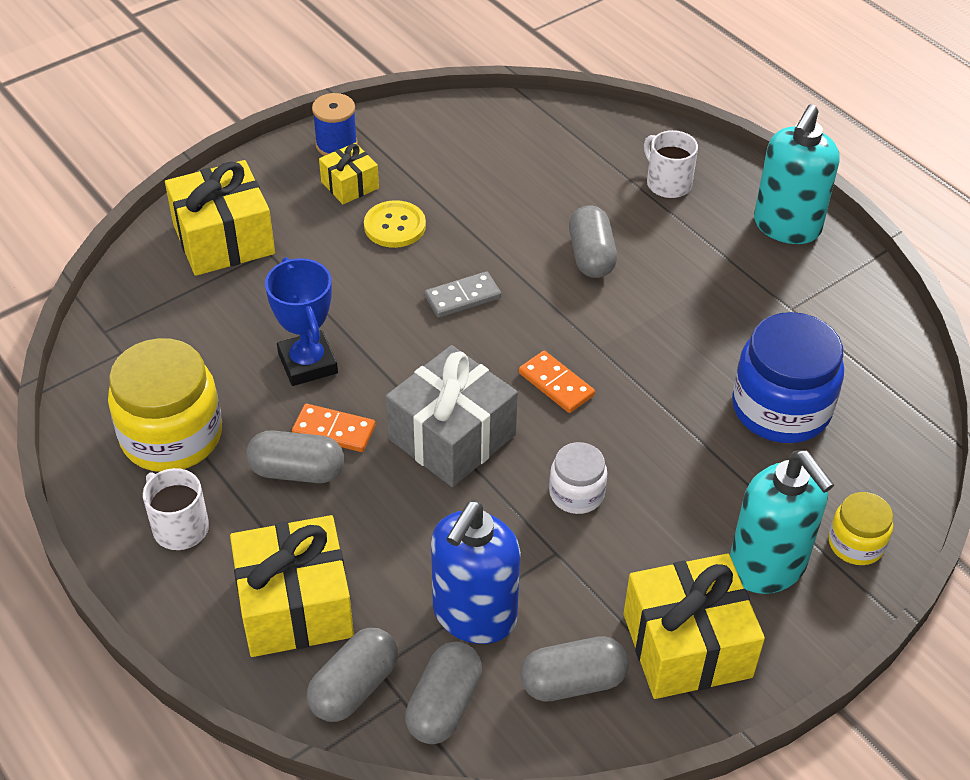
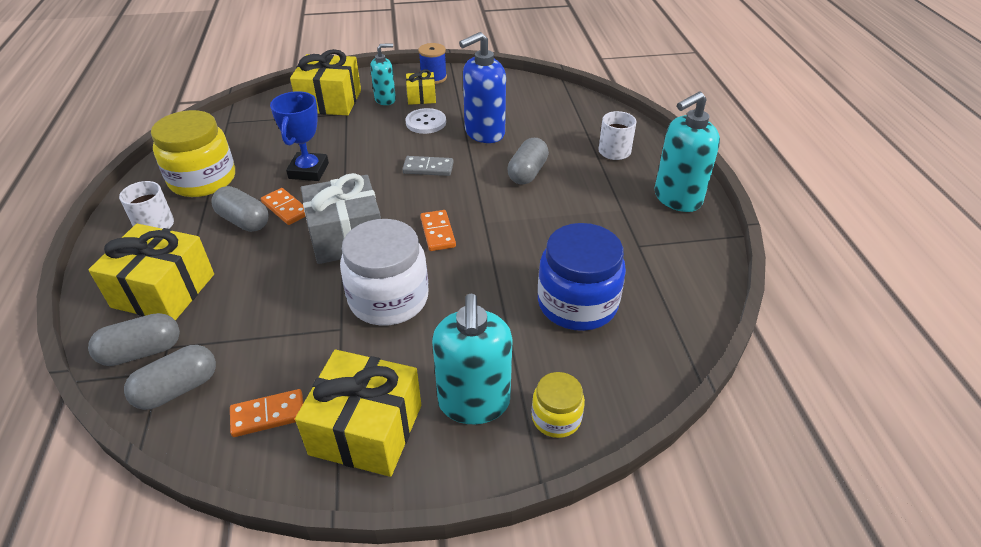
camera: 30 degrees right, 5 degrees down
(302, 207) = (385, 99): none -> turquoise soap dispenser
(395, 226) = (426, 122): yellow button -> white button
(474, 615) = (253, 343): blue soap dispenser -> blue soap dispenser (484, 133)
(573, 682) = (268, 415): grey capsule -> orange domino
(576, 493) = (388, 299): white jar -> white jar, size x1.89

